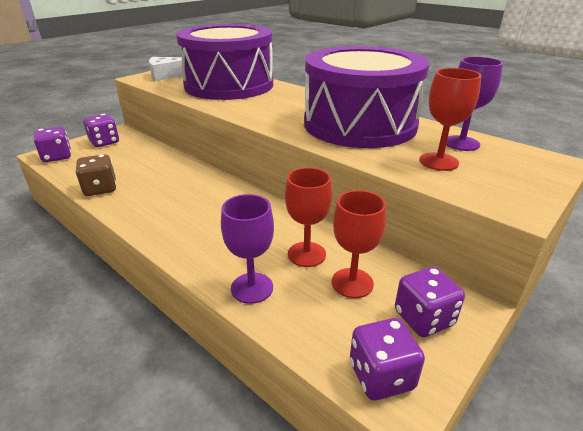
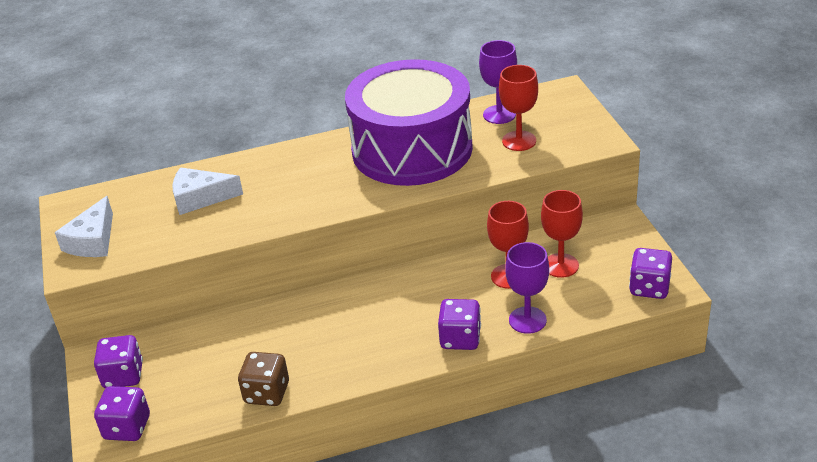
camera: 55 degrees left, 5 degrees up
(229, 85) = (200, 198): purple drum -> white cheese
(423, 318) = (618, 247): purple dice -> purple dice (460, 338)

